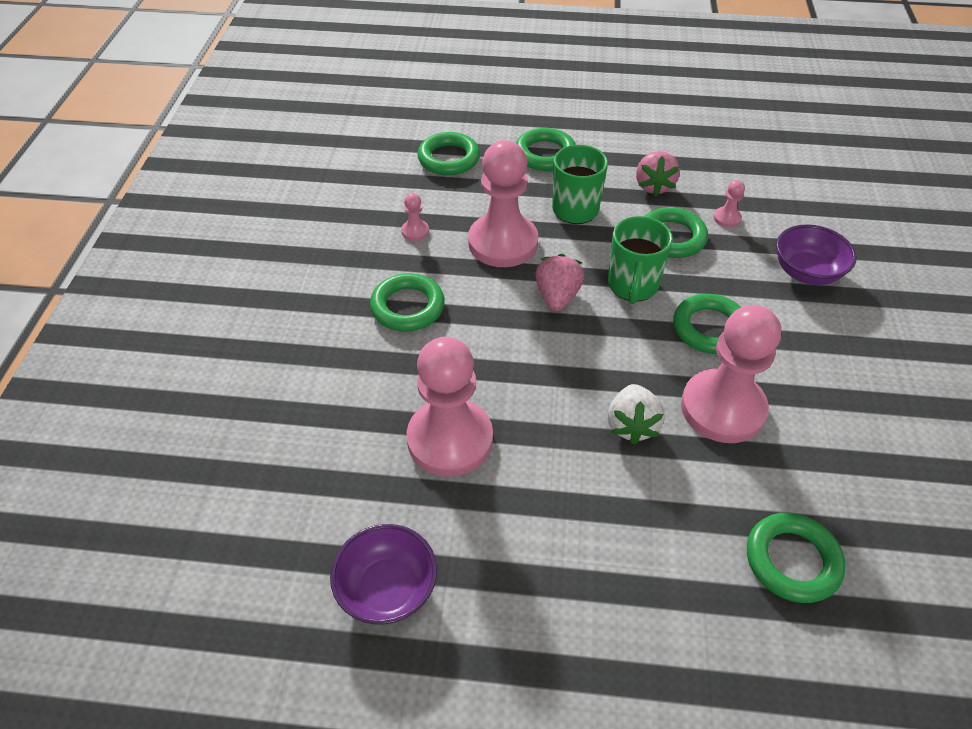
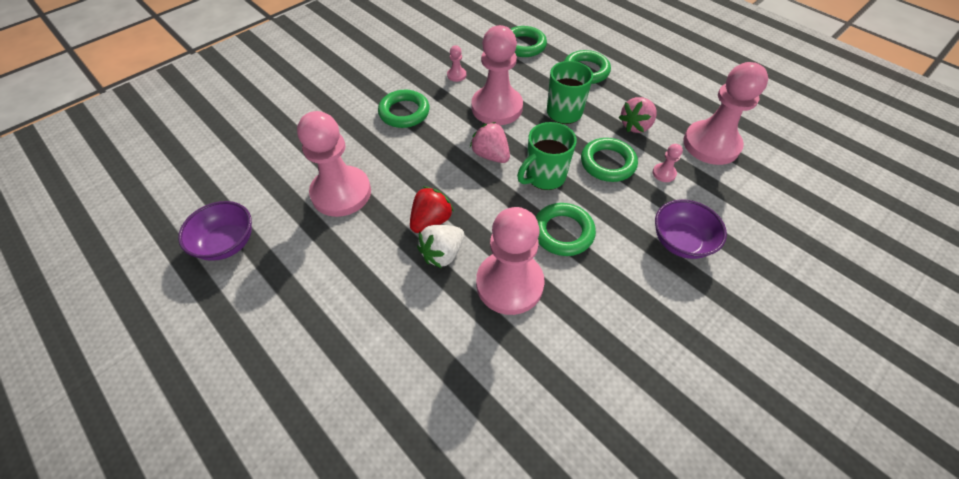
camera: 40 degrees right, 5 degrees up
(557, 297) = (490, 155): pink strawberry -> pink strawberry turned 90 degrees counterclockwise
(581, 402) = (431, 221): none -> red strawberry
(733, 168) = (711, 144): none -> pink pawn
(792, 561) = (436, 403): green ring -> none

